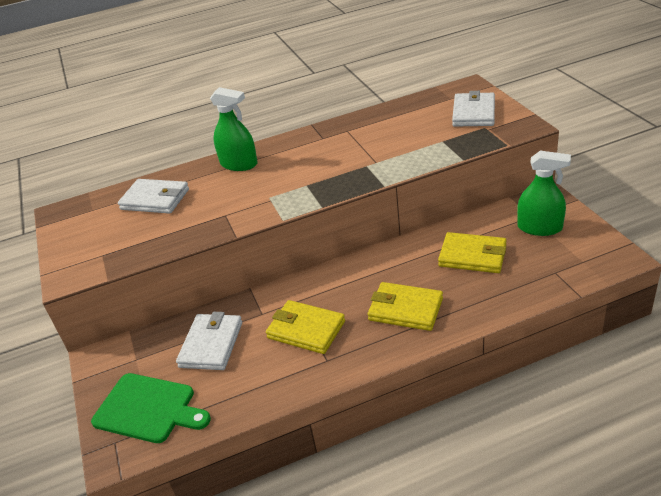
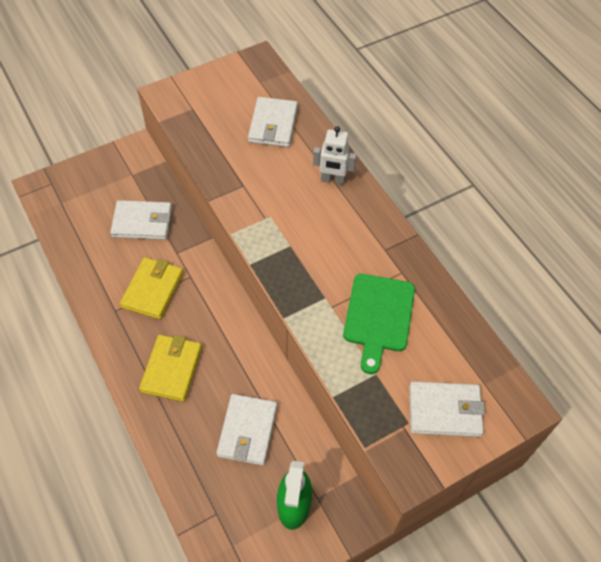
camera: 75 degrees right, 20 degrees up
(148, 409) = (79, 196): green cutting board -> green cutting board (378, 317)
(239, 164) = (332, 180): green spray bottle -> white robot
(472, 256) = (247, 431): yellow wallet -> white wallet

